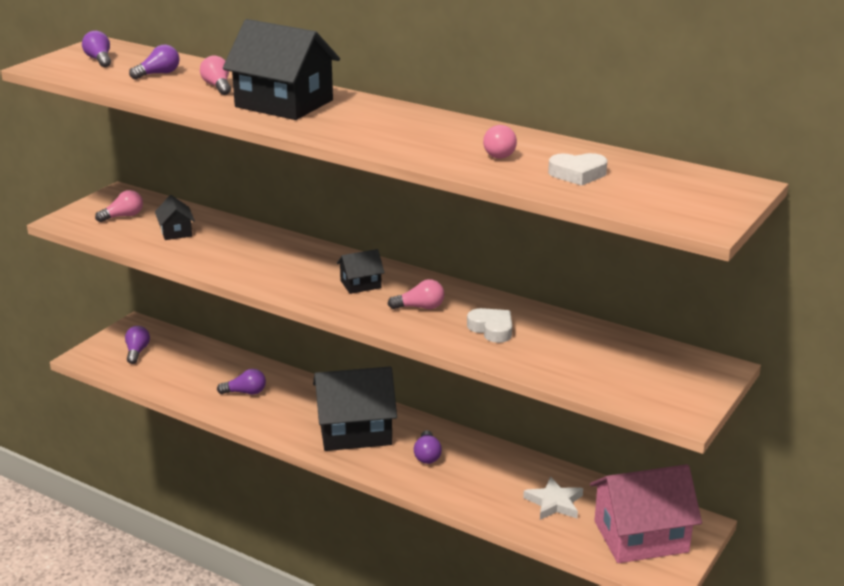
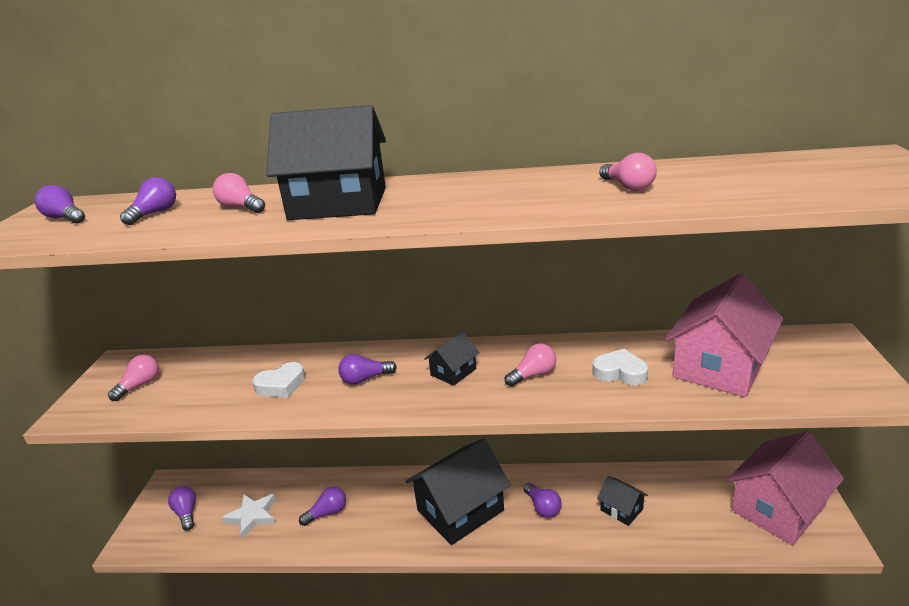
camera: 25 degrees left, 0 degrees up
(176, 232) = (213, 382): black house -> black house (621, 509)
(288, 266) = (365, 379): none -> purple light bulb
(554, 503) = (684, 507): white star -> white star (252, 516)
(577, 174) = (734, 183): white heart -> white heart (281, 385)
(580, 353) = (719, 366): none -> pink house

